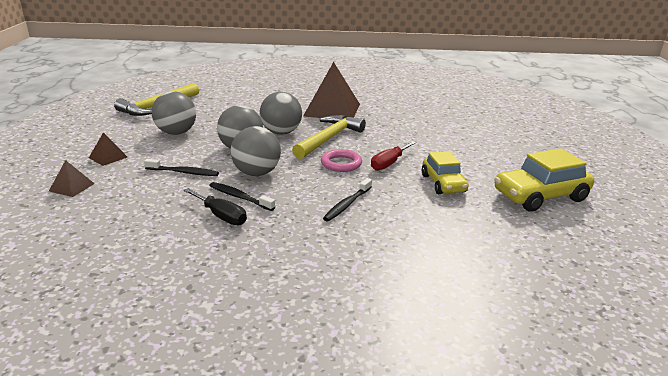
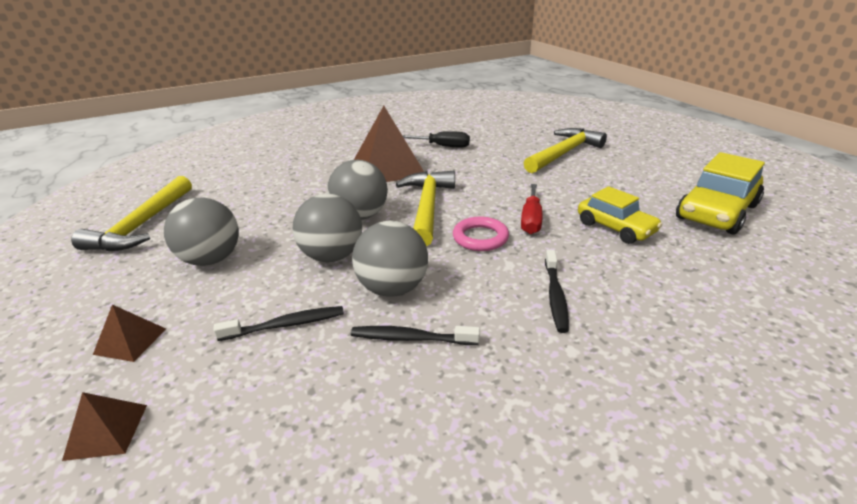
camera: 25 degrees left, 5 degrees up
(221, 216) = (419, 384): black screwdriver -> black screwdriver (443, 146)
(476, 130) = (564, 153): none -> yellow hammer

